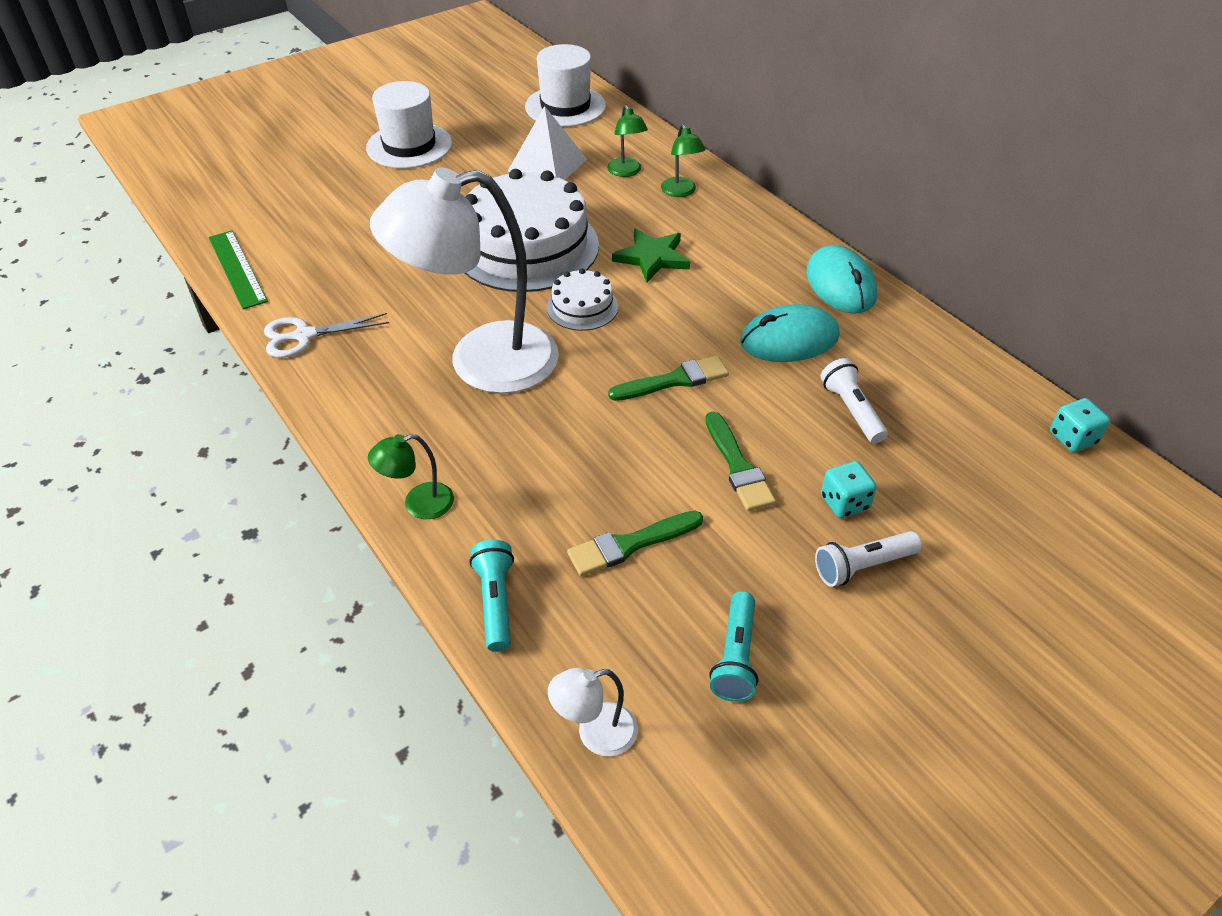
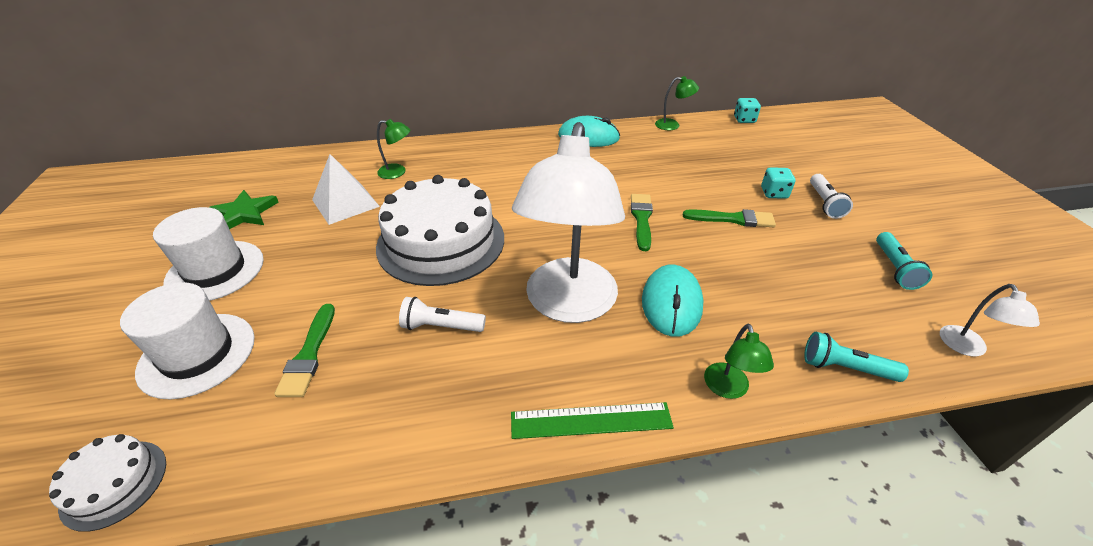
camera: 65 degrees left, 5 degrees down
(237, 269) = (274, 466): green ruler -> green ruler (591, 420)
(304, 336) = (449, 424): white scissors -> none
(565, 106) = (278, 174): white hat -> white hat (197, 354)
(582, 307) = (538, 235): white cake -> white cake (114, 484)
(631, 544) = (794, 283): green brush -> green brush (309, 354)
(652, 258) = (507, 190): green star -> green star (244, 213)
(681, 192) = (445, 159): green lamp -> green lamp (672, 125)
(735, 657) = (894, 268): turquoise flashlight -> turquoise flashlight turned 60 degrees clockwise
(789, 339) = (627, 167): turquoise mouse -> turquoise mouse (671, 303)
(851, 410) = (699, 168): white flashlight -> white flashlight (441, 326)

